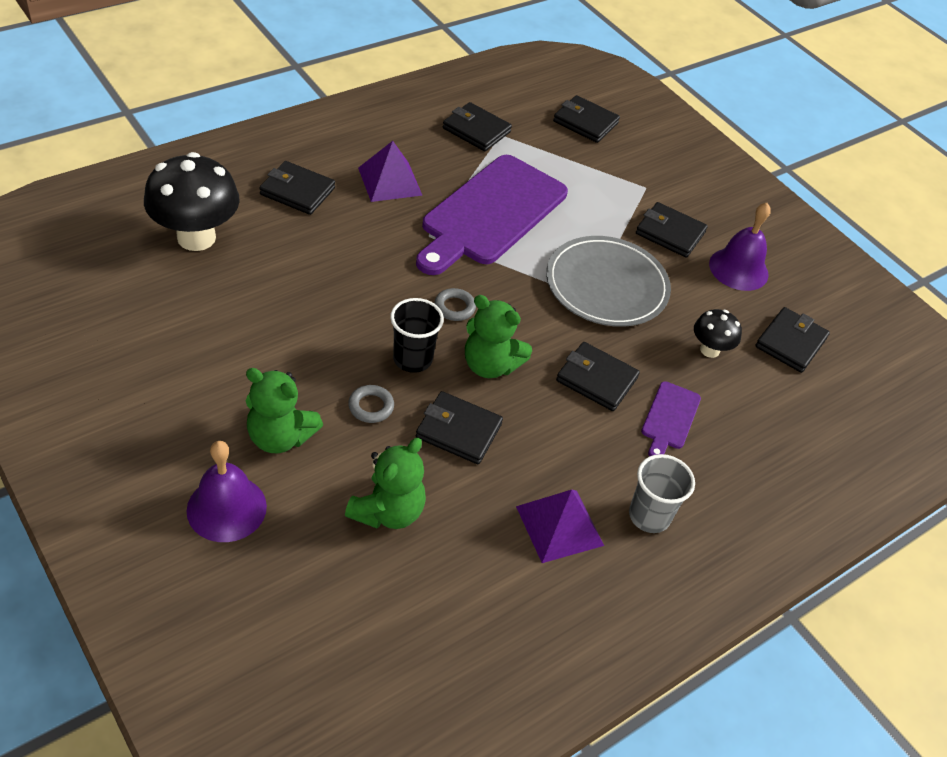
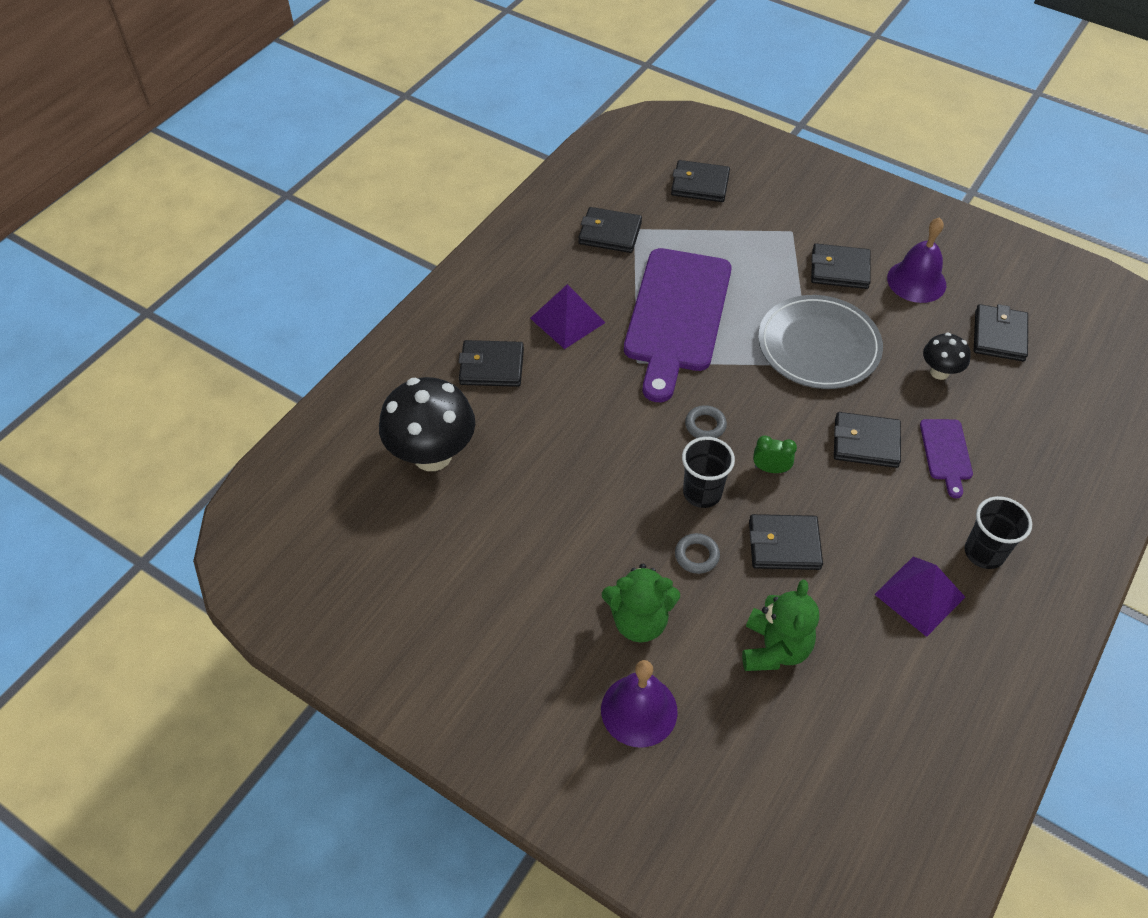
camera: 15 degrees left, 5 degrees up
(490, 365) = (770, 469): green teddy bear -> green clock
(649, 516) = (984, 553): grey cup -> black cup

